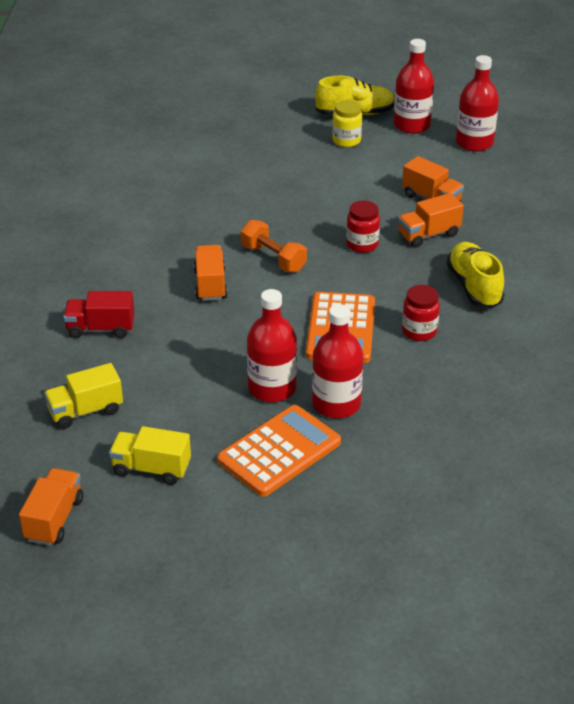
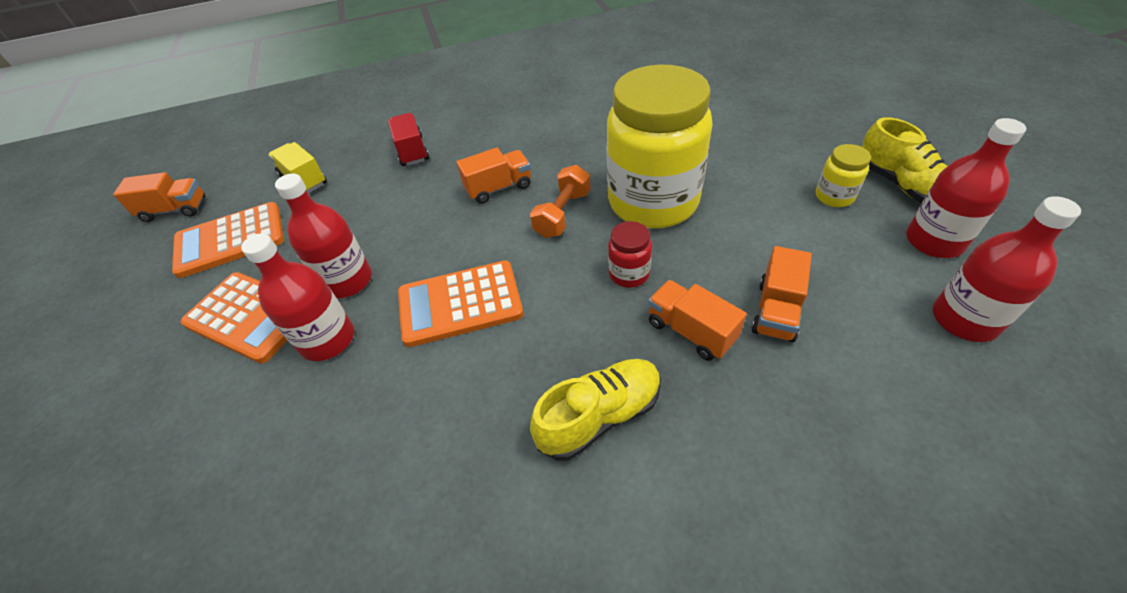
camera: 75 degrees right, 10 degrees up
(151, 468) = (230, 240): yellow truck -> orange calculator
(293, 213) = (653, 202): none -> yellow jar
(419, 331) = (478, 380): red jar -> none

